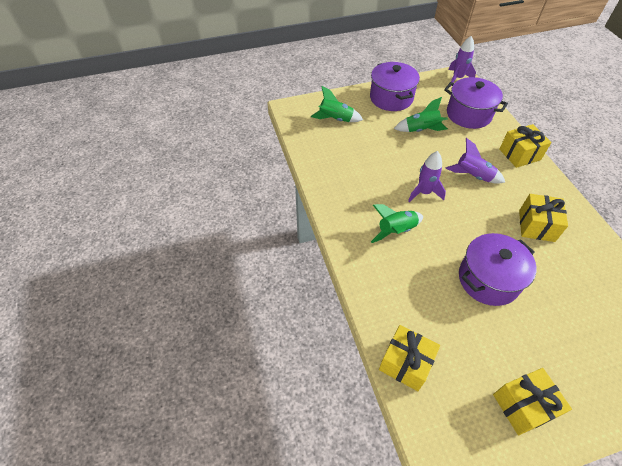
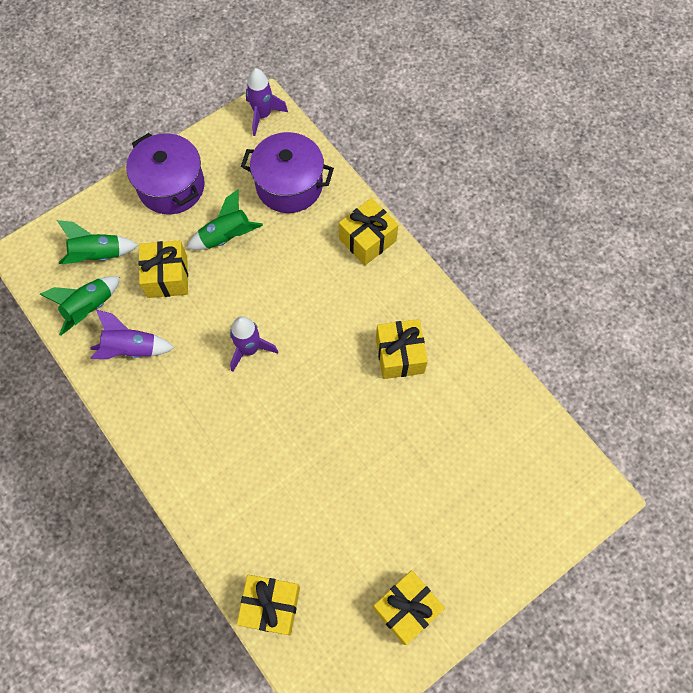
camera: 20 degrees left, 15 degrees up
(377, 140) = (167, 277): none -> yellow gift
(396, 231) = (224, 424): green rocket -> green rocket (90, 308)
(473, 176) = (310, 299): purple rocket -> purple rocket (131, 349)
(488, 279) = (350, 458): purple pot -> none

